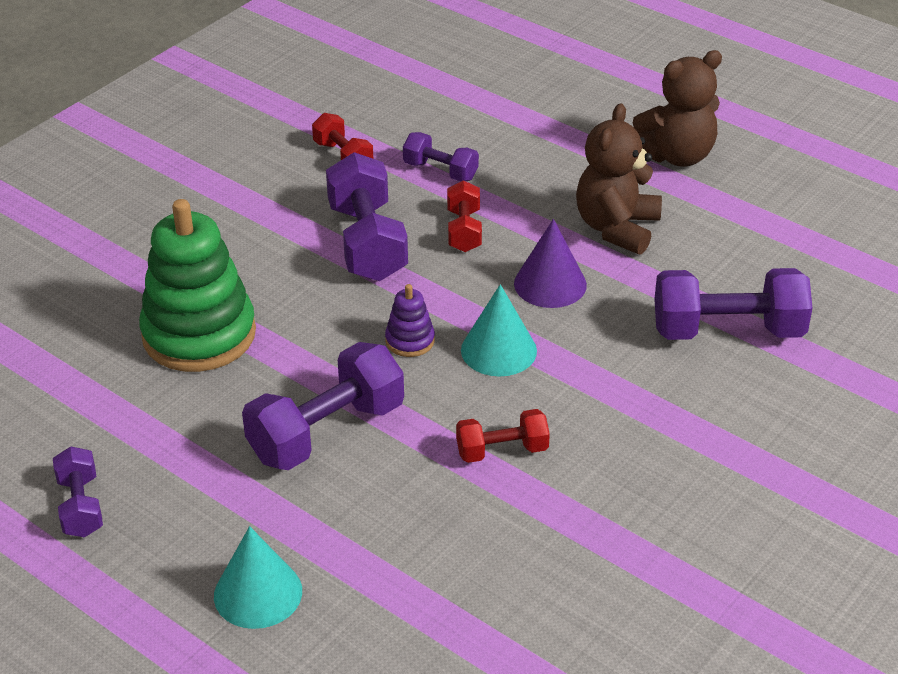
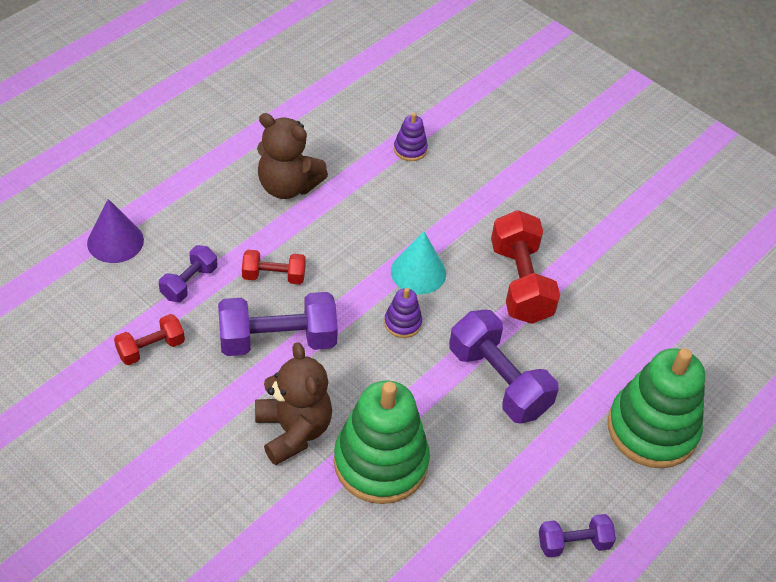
camera: 90 degrees left, 10 degrees up
(258, 593) = (652, 429): turquoise cone -> green stacking toy
(502, 451) = (520, 283): red dumbbell -> red dumbbell, size x1.79
(550, 284) = (347, 233): purple cone -> purple cone (115, 241)
(676, 155) = (204, 138): brown teddy bear -> brown teddy bear (293, 431)
(728, 331) = (410, 149): purple dumbbell -> purple stacking toy

